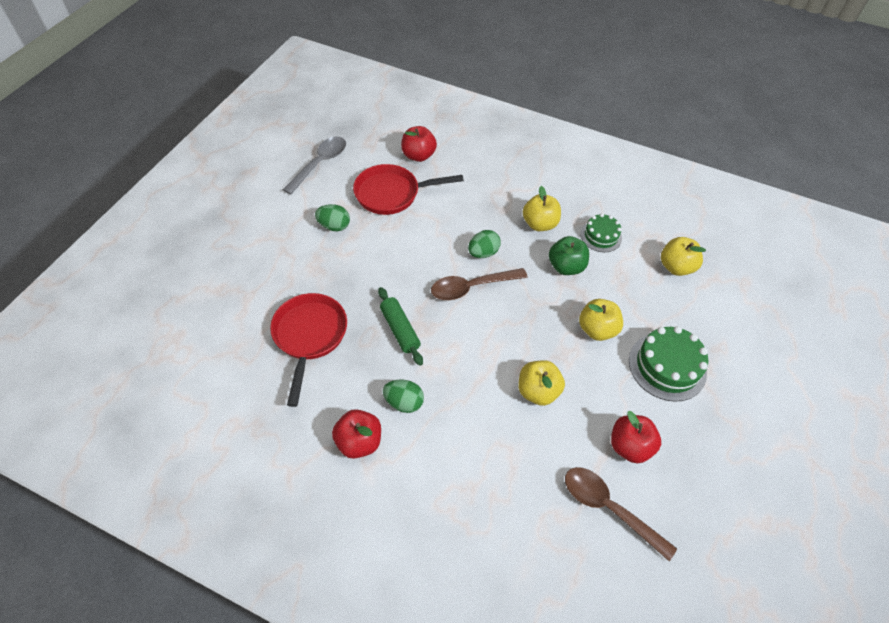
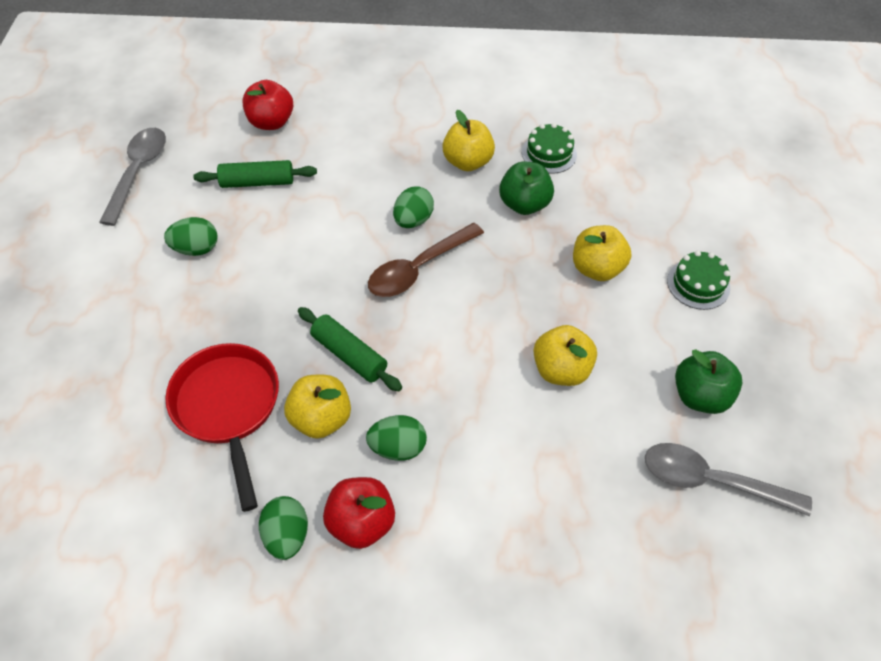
camera: 20 degrees left, 0 degrees up
(310, 431) = (287, 535): none -> green egg
(392, 194) = (257, 182): red pan -> green rolling pin
(609, 508) = (712, 481): brown spoon -> grey spoon
(629, 446) = (700, 396): red apple -> green apple
(667, 366) = (698, 284): green cake -> green cake, size x0.62
(676, 267) = (653, 163): yellow apple -> yellow apple (321, 419)

